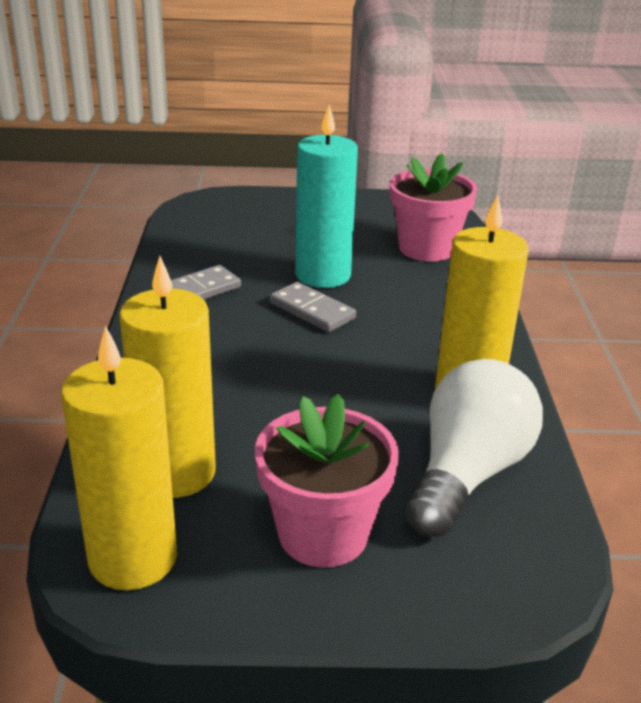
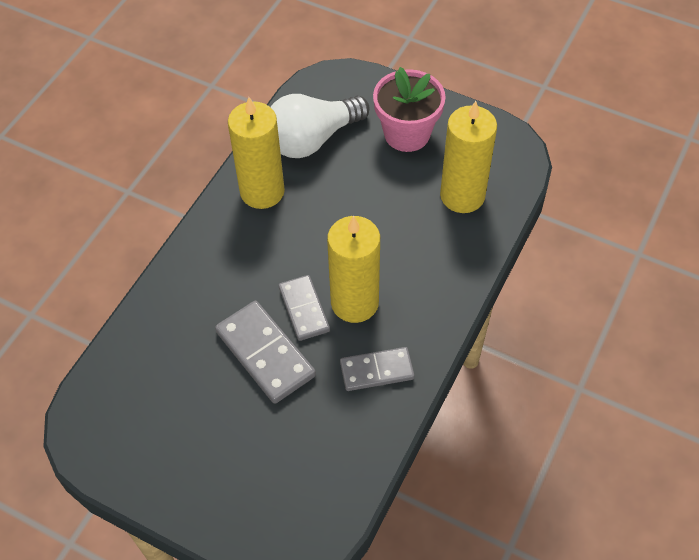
camera: 150 degrees left, 25 degrees up
(133, 558) = (501, 153): yellow candle -> yellow candle (354, 302)
(323, 275) = (265, 353): turquoise candle -> grey domino
(426, 248) = (151, 360): pink flower pot -> none

